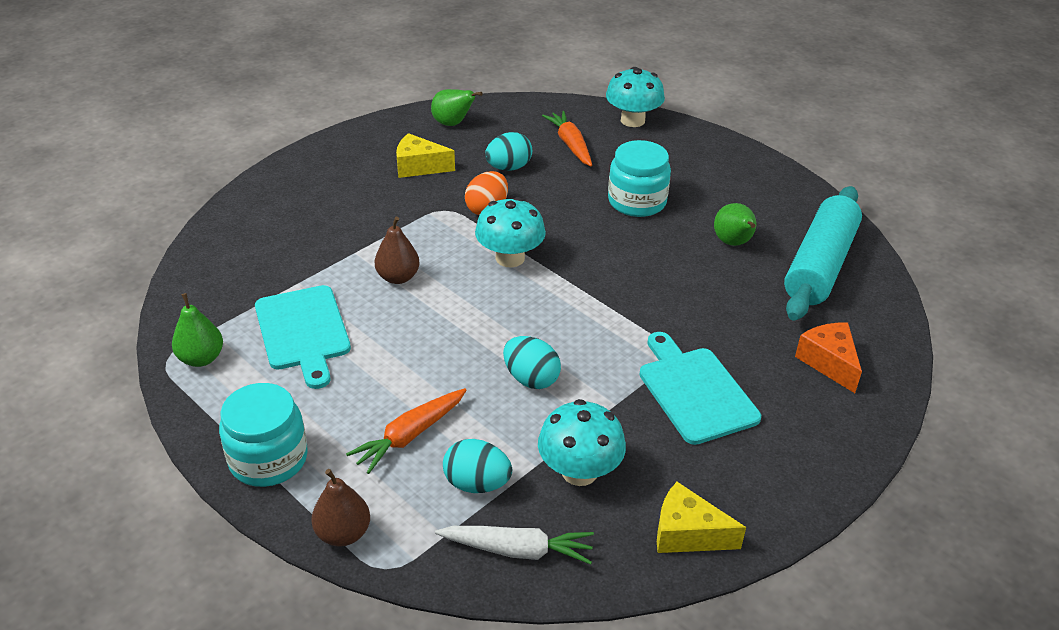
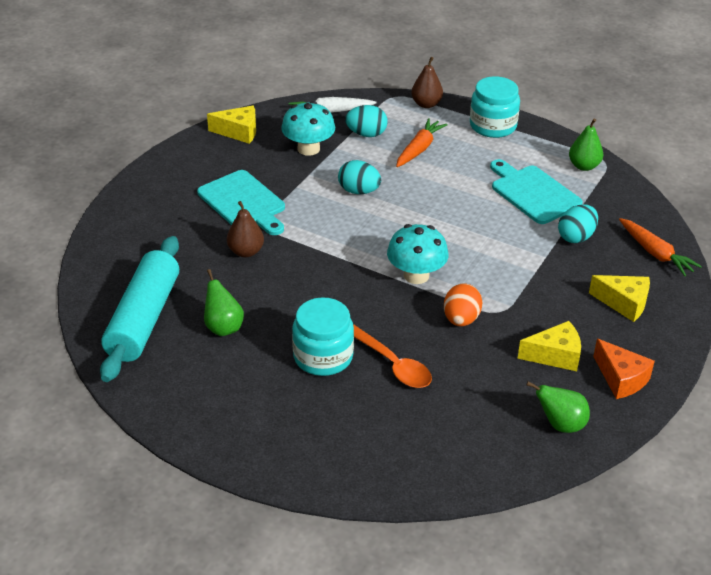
camera: 165 degrees right, 0 degrees up
(315, 195) = (624, 303): none -> yellow cheese
(398, 277) = (495, 242): brown pear -> brown pear (246, 252)
(508, 168) = (466, 373): turquoise egg -> turquoise egg (576, 237)
(570, 145) = (416, 420): orange carrot -> orange carrot (655, 253)
(573, 185) = (392, 364): none -> orange spoon
(632, 120) = (358, 478): turquoise mushroom -> none
(828, 362) = (145, 238): orange cheese -> orange cheese (621, 379)

